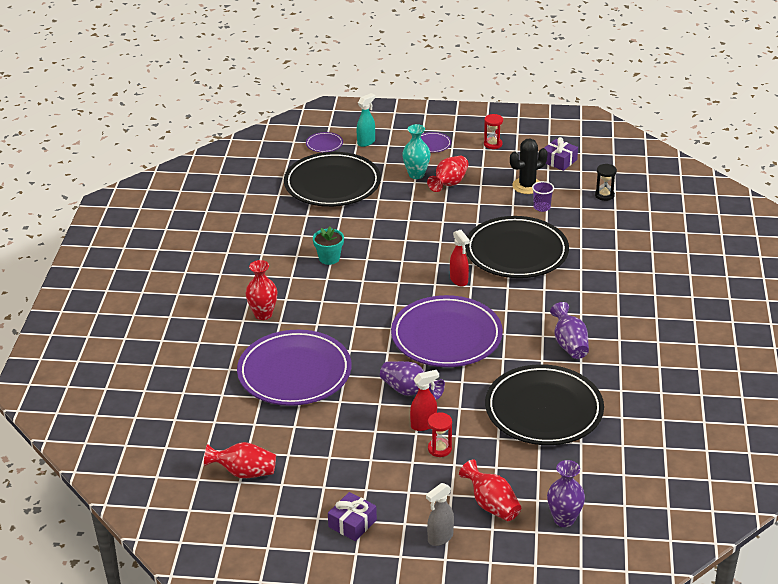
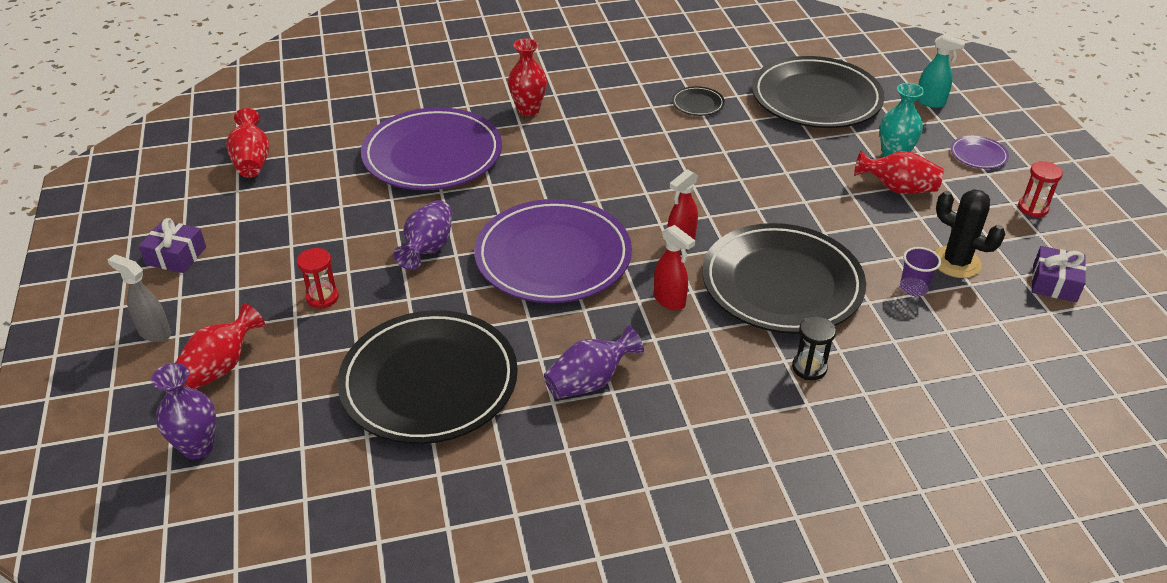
camera: 70 degrees right, 5 degrees up
(306, 235) = (698, 104): none -> black plate
(324, 144) = (896, 74): purple plate -> none
(329, 258) = (662, 130): turquoise flower pot -> none
(424, 425) = (366, 274): red spray bottle -> red spray bottle (669, 301)
(604, 195) = (1005, 352): black hourglass -> black hourglass (809, 368)

